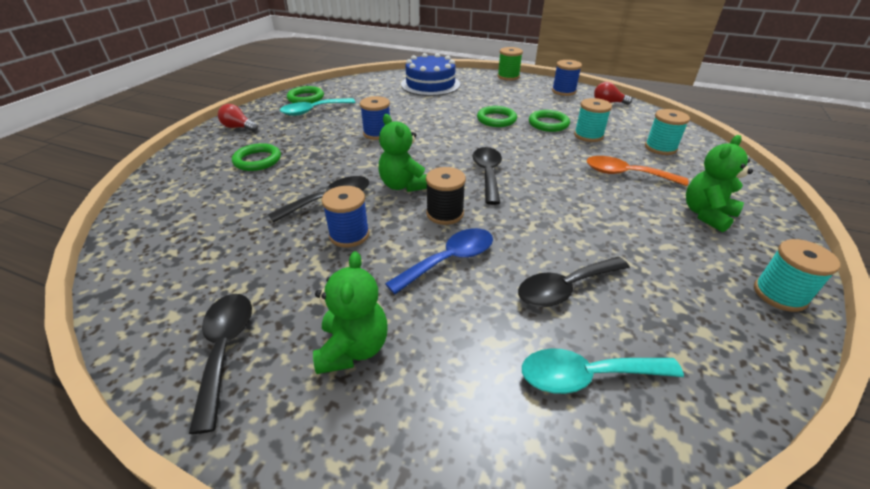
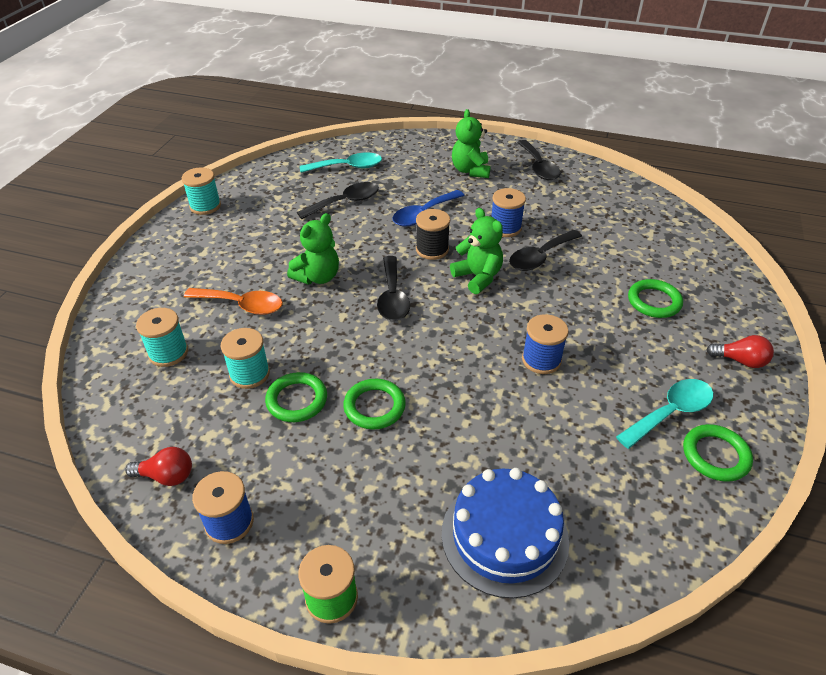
camera: 175 degrees right, 5 degrees up
(706, 214) = (199, 261): green teddy bear -> green teddy bear (317, 277)

